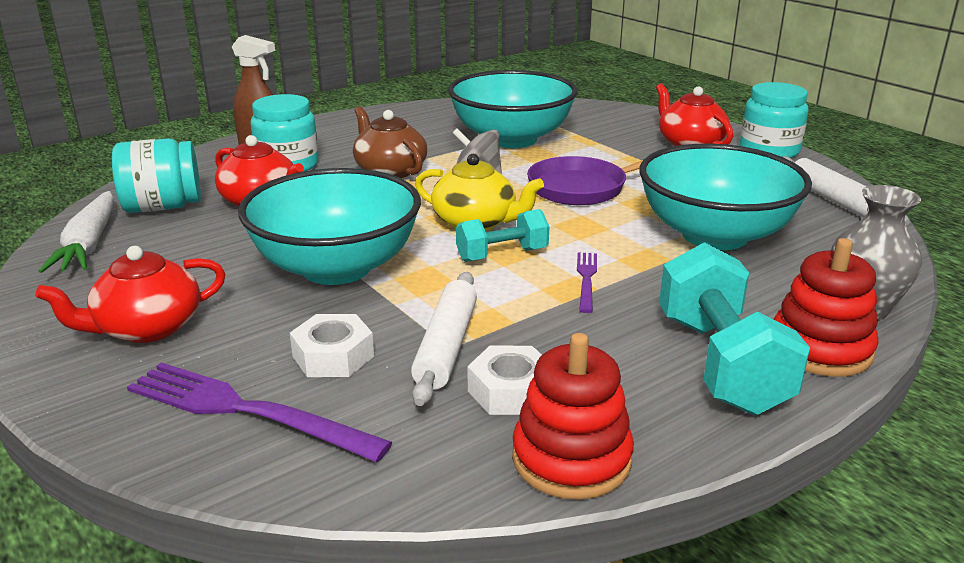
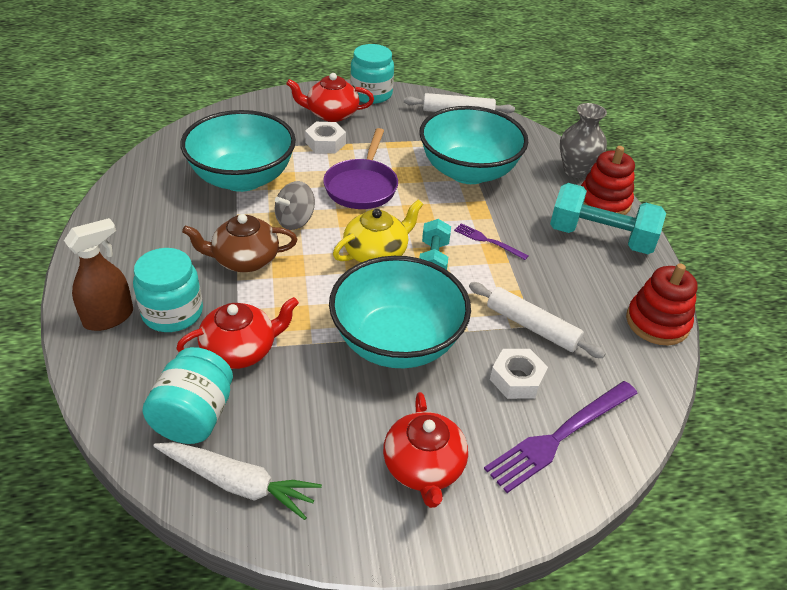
camera: 65 degrees left, 15 degrees up
(511, 391) = (590, 319): white nut -> white nut (325, 143)

